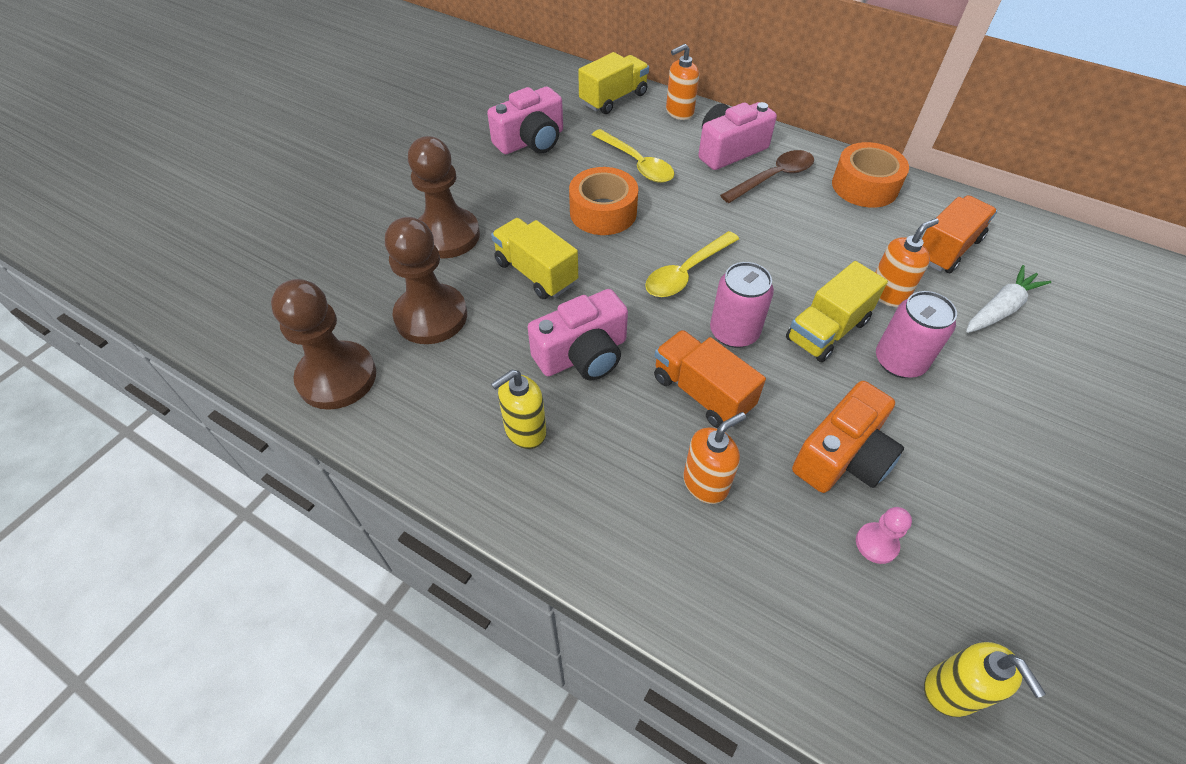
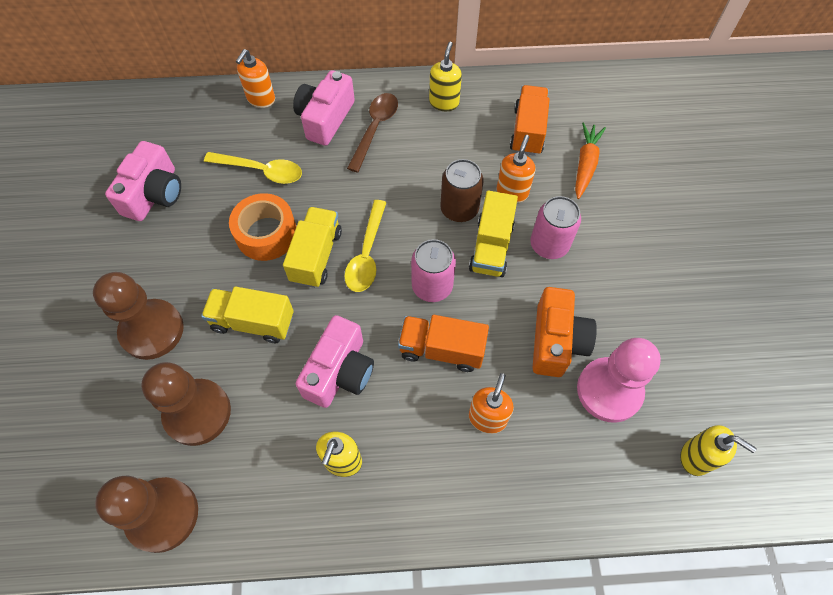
camera: 35 degrees left, 10 degrees up
(613, 99) = (195, 112): yellow truck -> yellow truck (316, 256)
(815, 281) = (459, 209): none -> brown can
(864, 186) = (444, 102): orange tape -> yellow soap dispenser
(876, 544) = (609, 390): pink pawn -> pink pawn, size x2.21
(1000, 309) = (585, 164): white carrot -> orange carrot

